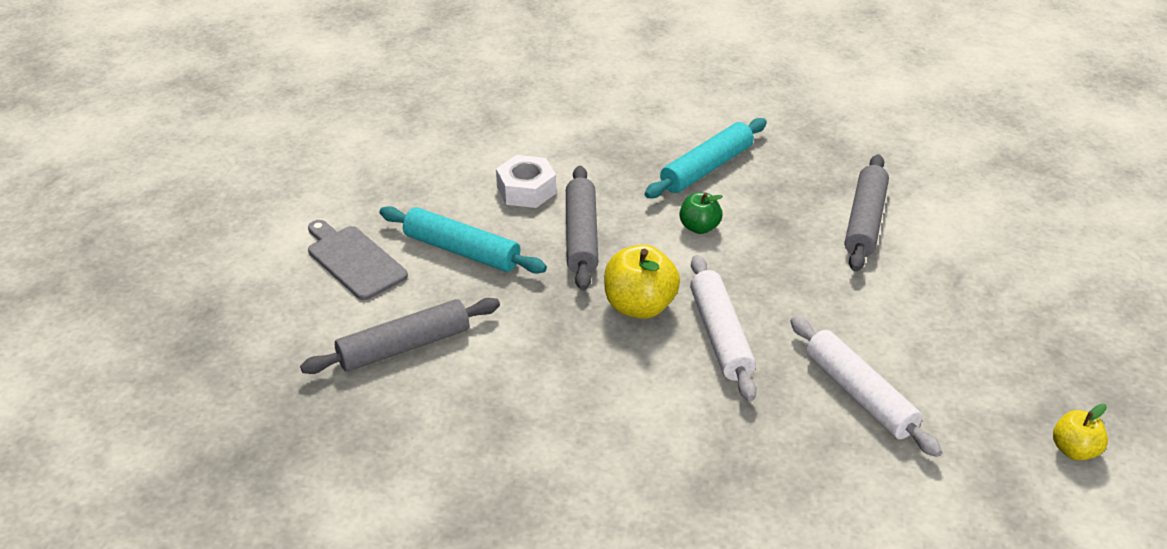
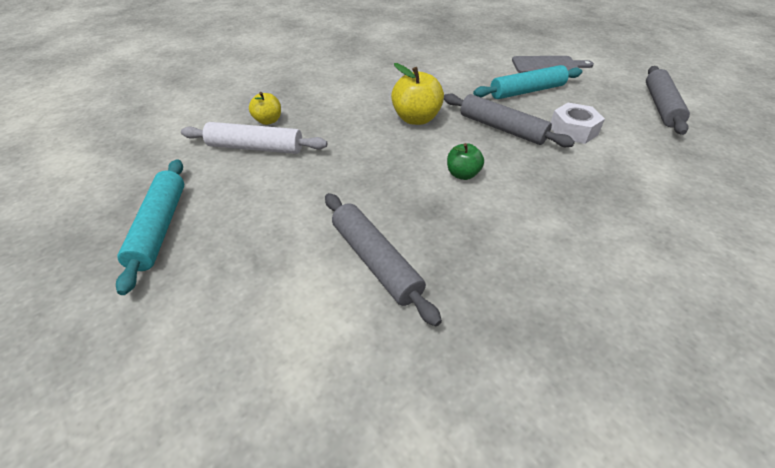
camera: 130 degrees right, 5 degrees up
(404, 346) = (467, 58): grey rolling pin -> grey rolling pin (661, 106)
(706, 168) = (535, 218): turquoise rolling pin -> turquoise rolling pin (160, 227)
(720, 335) = (360, 130): white rolling pin -> none
(1074, 450) = (99, 193): yellow apple -> yellow apple (268, 121)

